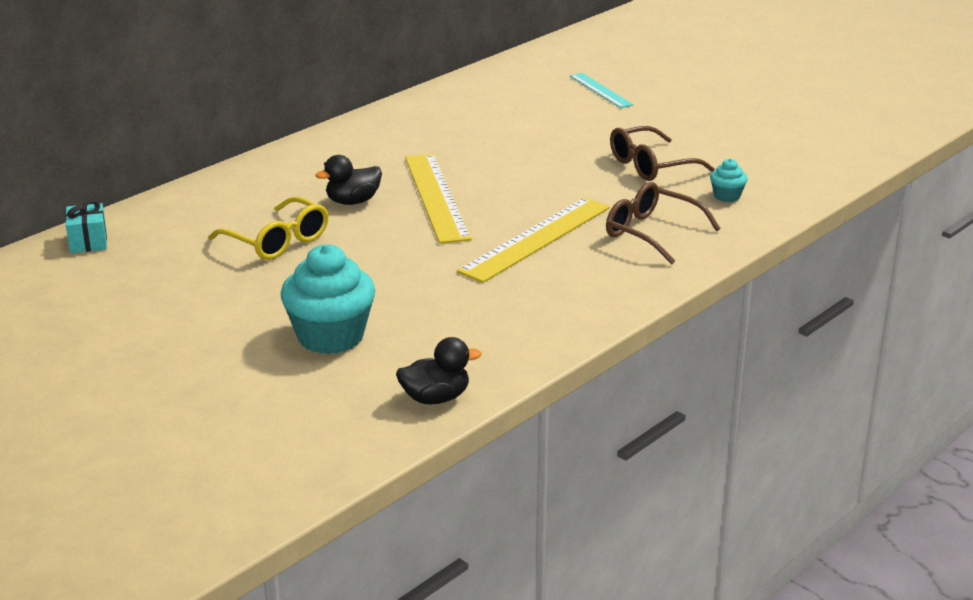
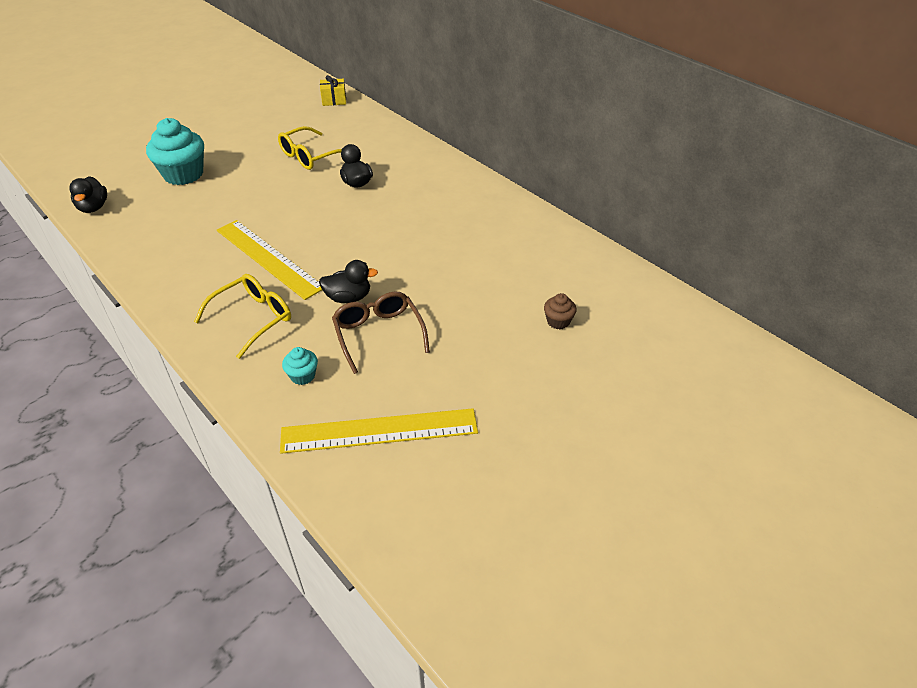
camera: 95 degrees right, 15 degrees up
(88, 241) = (334, 100): turquoise gift -> yellow gift
(436, 197) = (352, 217): yellow ruler -> yellow ruler (379, 430)
(597, 185) = (348, 297): none -> black duck
(601, 90) = (558, 321): turquoise ruler -> brown cupcake
(651, 233) = (253, 318): brown glasses -> yellow glasses

